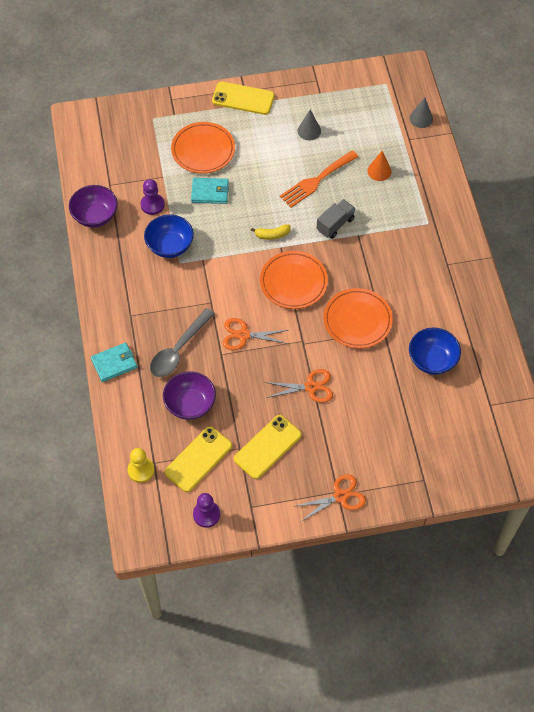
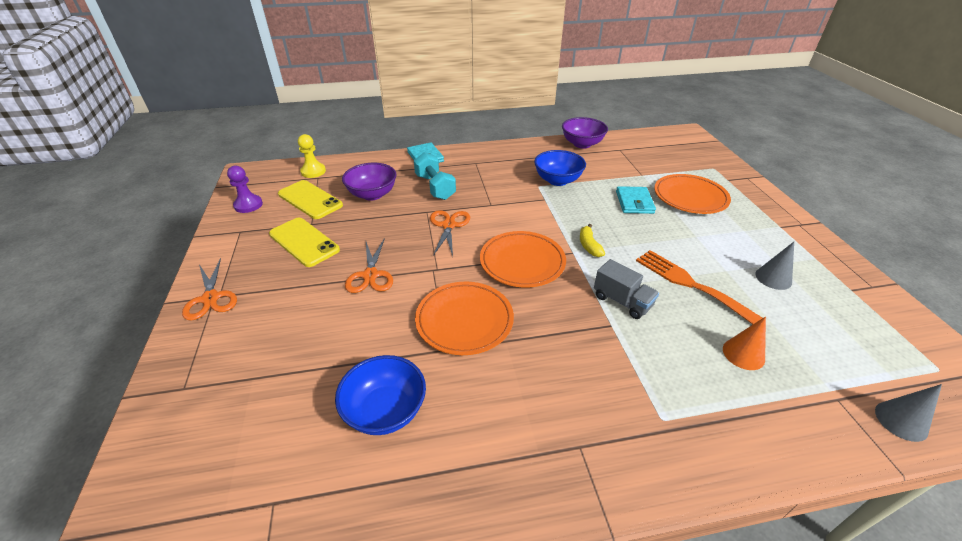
camera: 90 degrees right, 20 degrees down
(152, 205) = (604, 170): purple pawn -> none
(178, 350) = (435, 187): grey spoon -> turquoise dumbbell
(243, 98) = (786, 223): yellow phone -> none

